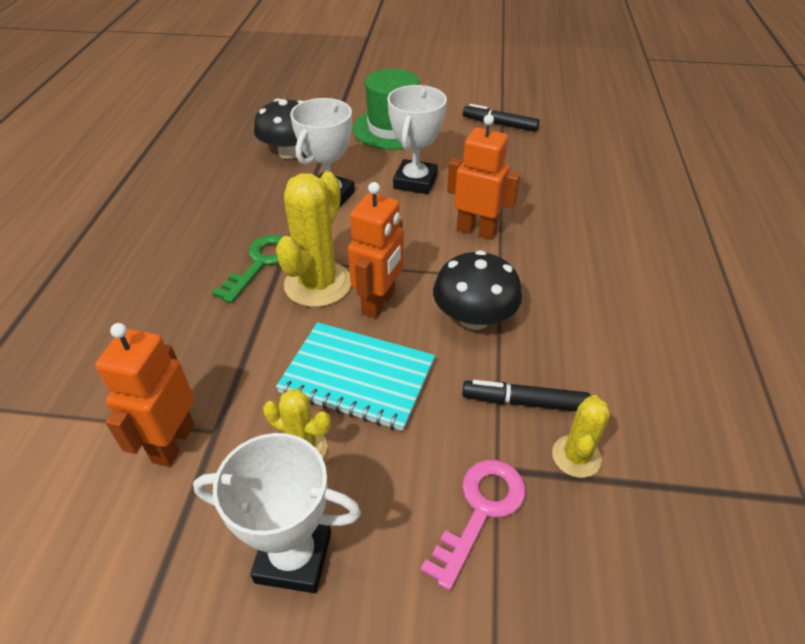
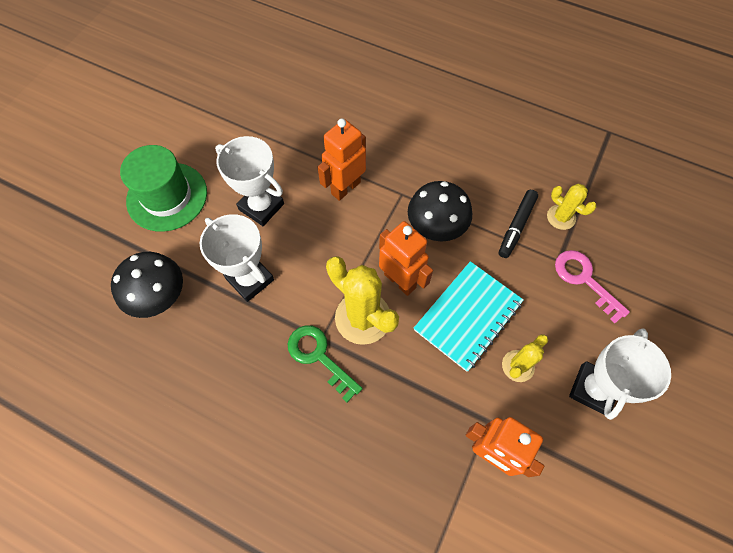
camera: 70 degrees left, 20 degrees up
(499, 124) = (209, 113): black marker -> none

